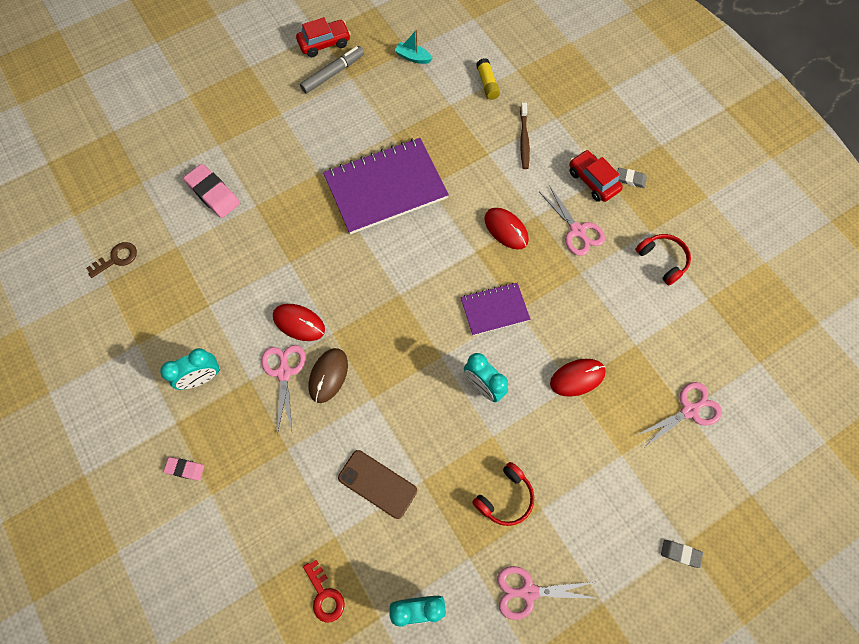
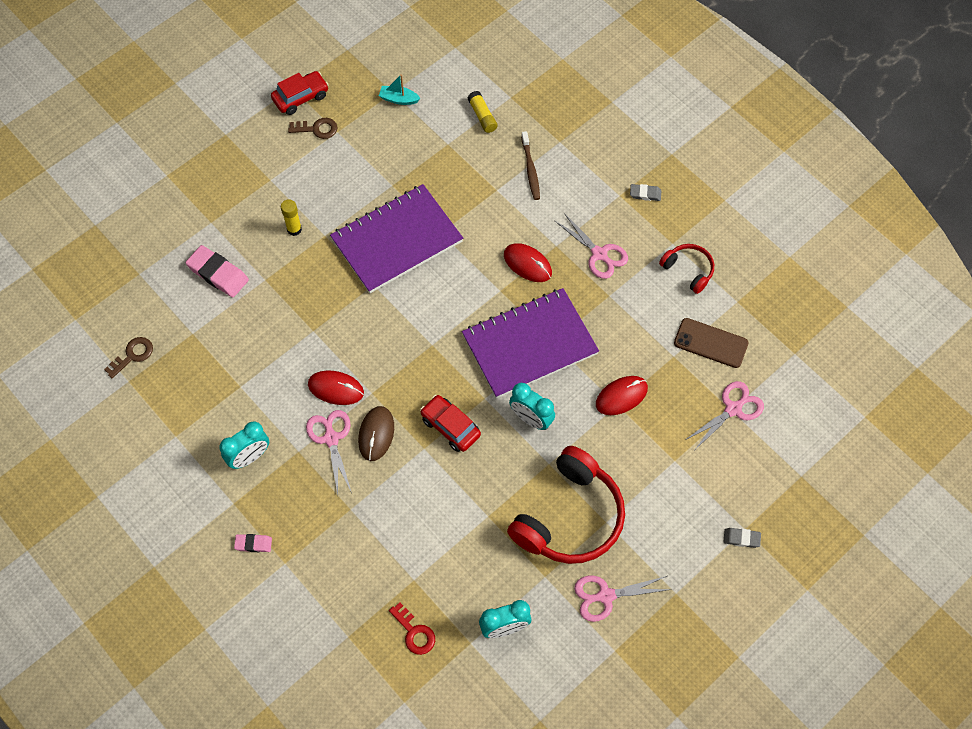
camera: 10 degrees left, 5 degrees down
(292, 162) = (294, 229): none -> yellow glue stick
(333, 73) = (317, 129): grey marker -> brown key
(377, 484) = (445, 526): brown phone -> brown phone (710, 343)
(494, 309) = (529, 344): purple notebook -> purple notebook, size x1.88
(505, 497) = (570, 517): red headphones -> red headphones, size x2.00
(593, 181) = (607, 201): red car -> red car (450, 427)

